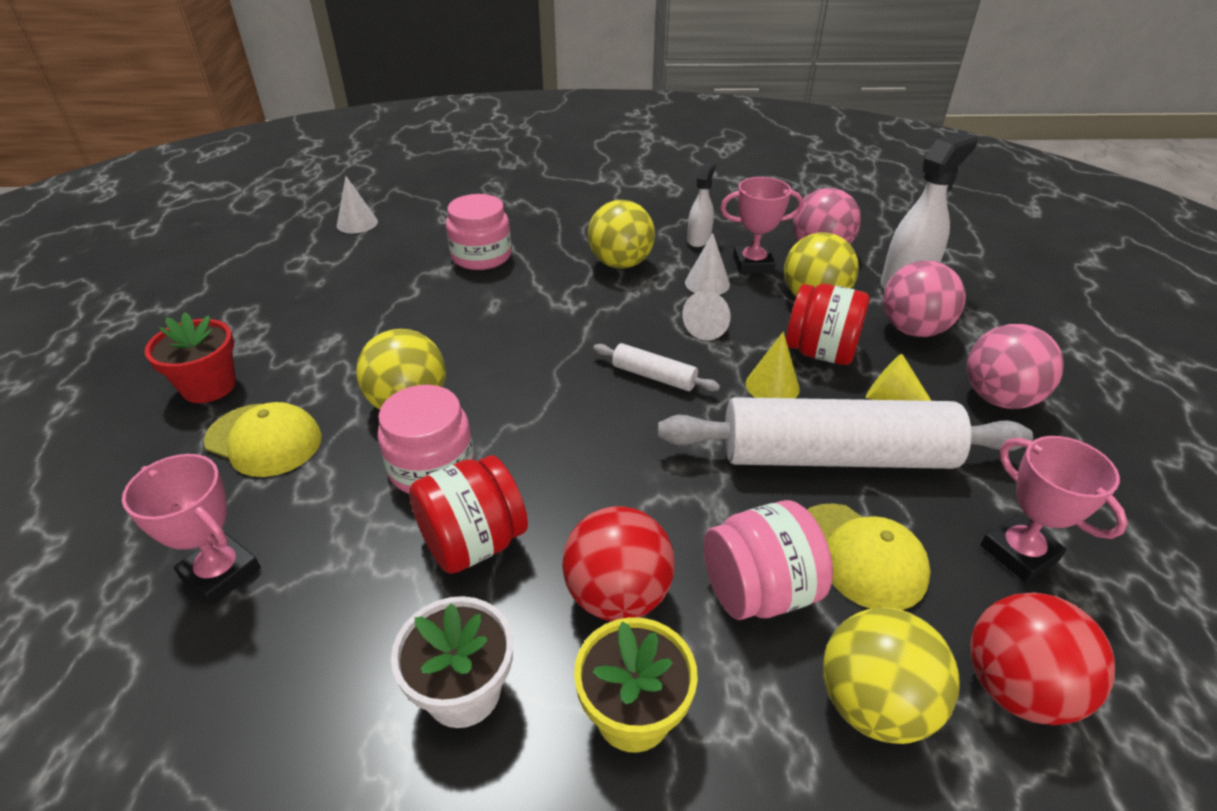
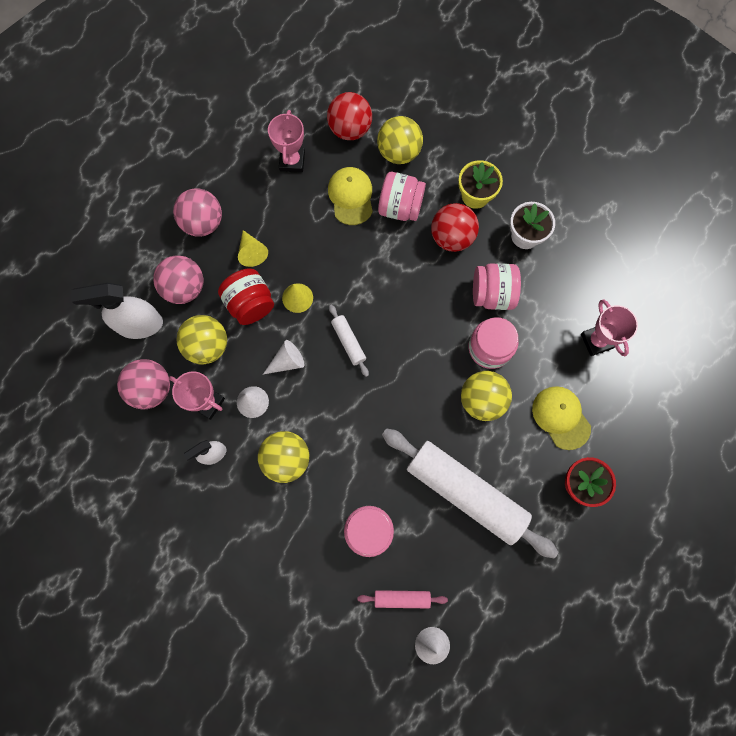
camera: 145 degrees left, 35 degrees up
(410, 234) = (402, 598): none -> pink rolling pin
(473, 543) = (492, 294): red jar -> pink jar
(836, 456) = (311, 242): white rolling pin -> white rolling pin (465, 493)

